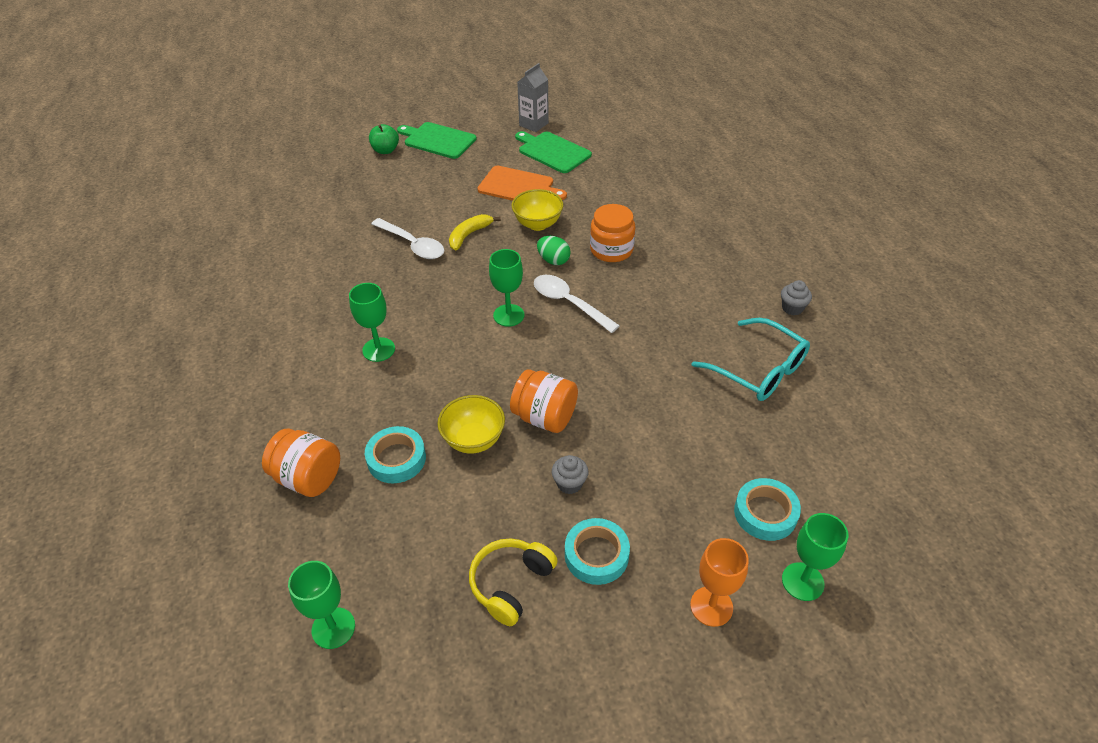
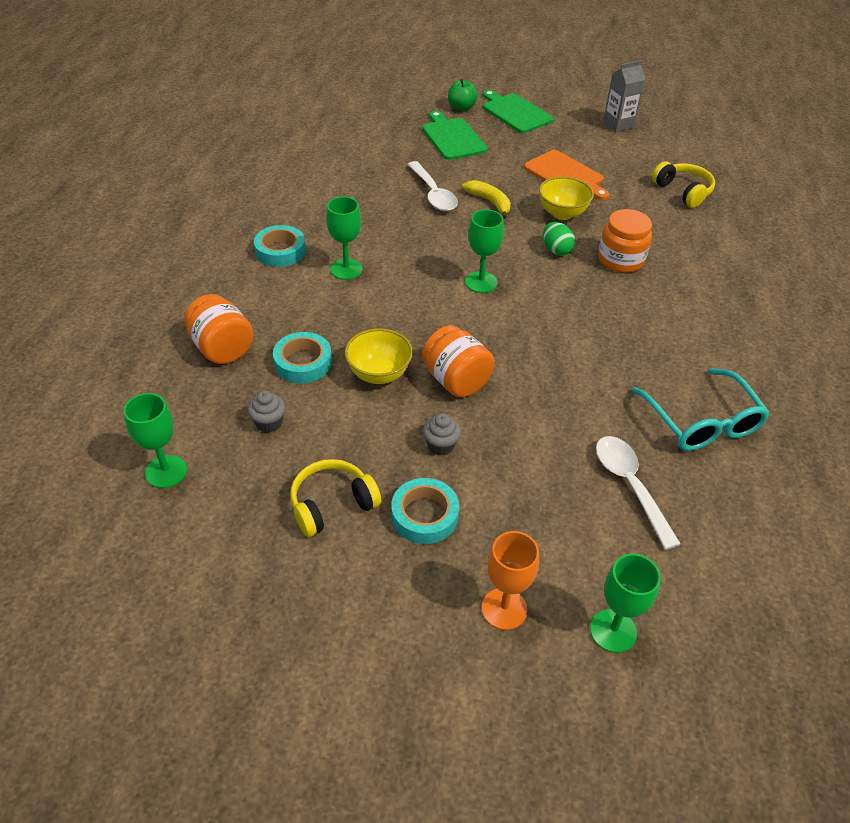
camera: 25 degrees right, 0 degrees up
(469, 235) = (490, 202): yellow banana -> yellow banana turned 75 degrees clockwise
(552, 151) = (621, 154): green cutting board -> green cutting board (453, 137)
(569, 303) = (546, 292): white spoon -> white spoon (630, 486)
(623, 169) = (683, 191): none -> yellow headphones
(765, 513) = (617, 553): turquoise tape -> turquoise tape (280, 251)
(792, 308) = (780, 379): grey cupcake -> grey cupcake (269, 423)

